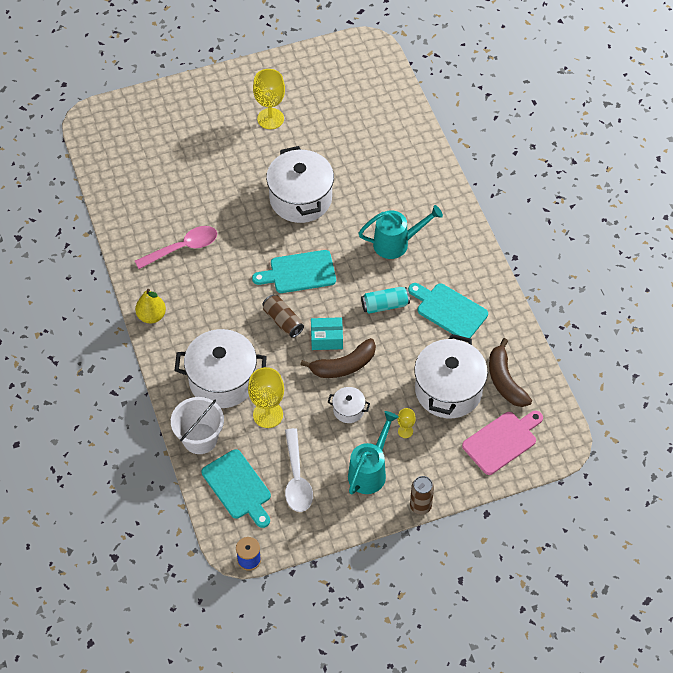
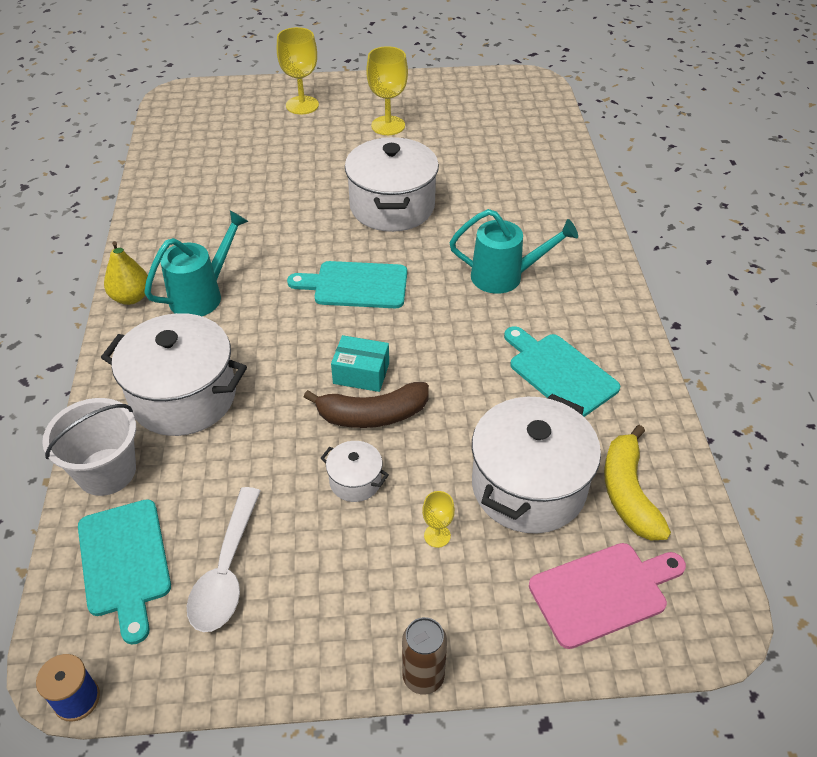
camera: 15 degrees right, 10 degrees down
(183, 248) = (215, 231): pink spoon -> none
(268, 414) = (227, 460): yellow goblet -> yellow goblet (302, 105)
(283, 321) = (307, 338): brown can -> none
(370, 471) = (354, 589): turquoise watering can -> turquoise watering can (202, 295)
(385, 305) = (463, 347): turquoise can -> none
(505, 381) = (628, 493): brown banana -> yellow banana

